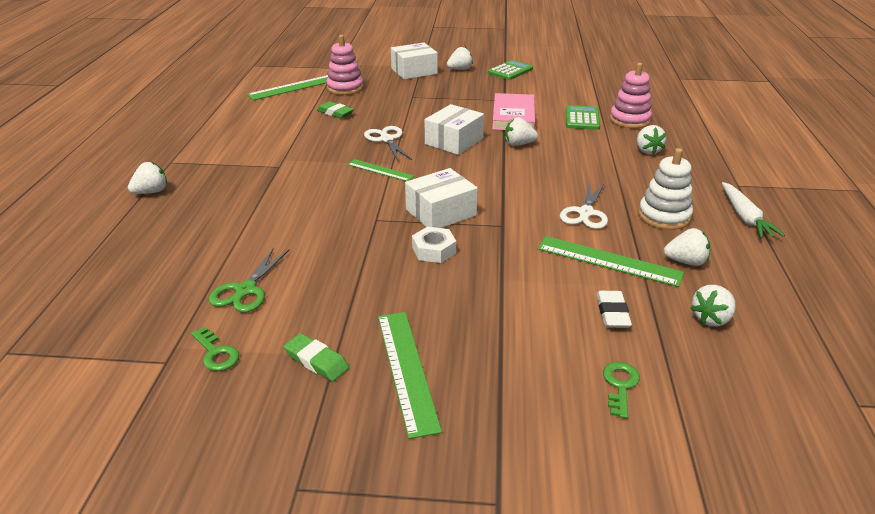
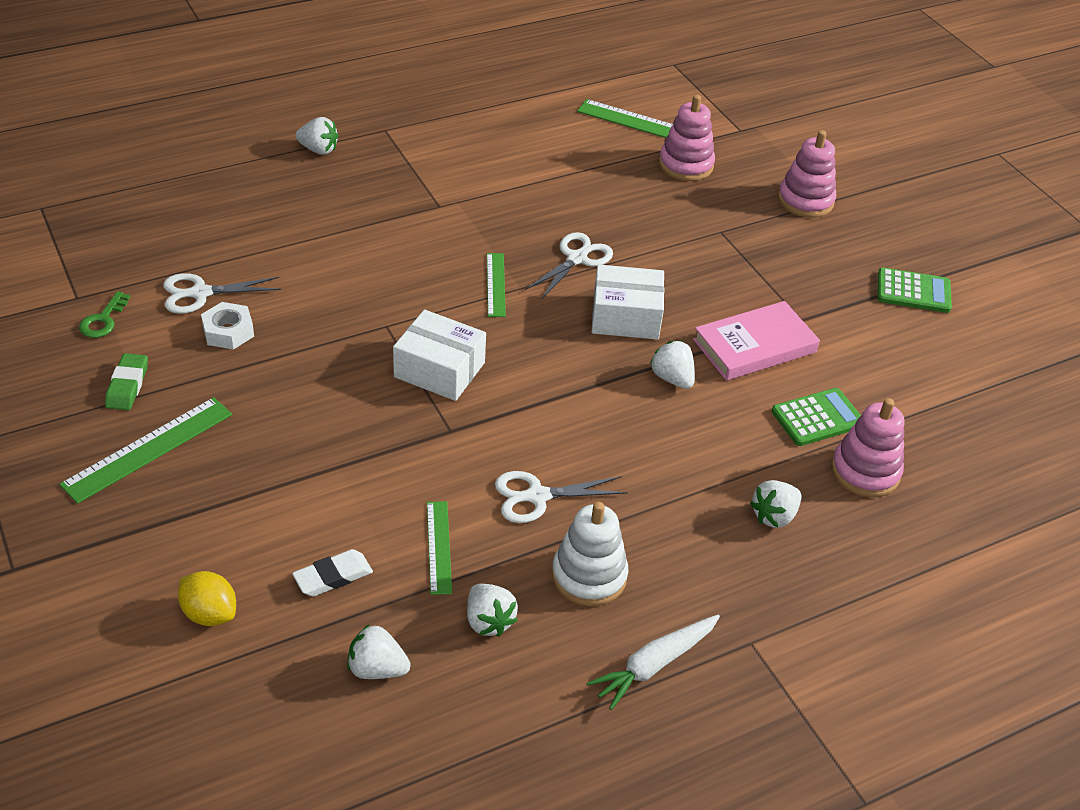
camera: 55 degrees right, 10 degrees up
(246, 290) = (201, 293): green scissors -> white scissors
(335, 113) = (607, 188): green eraser -> none
(414, 71) = (805, 201): white box -> pink stacking toy
(434, 250) = (357, 393): white nut -> white nut (228, 332)
(460, 69) = (860, 240): white strawberry -> none
(608, 261) = (439, 547): green ruler -> green ruler, size x0.62
(620, 385) = (209, 613): green key -> yellow lemon

